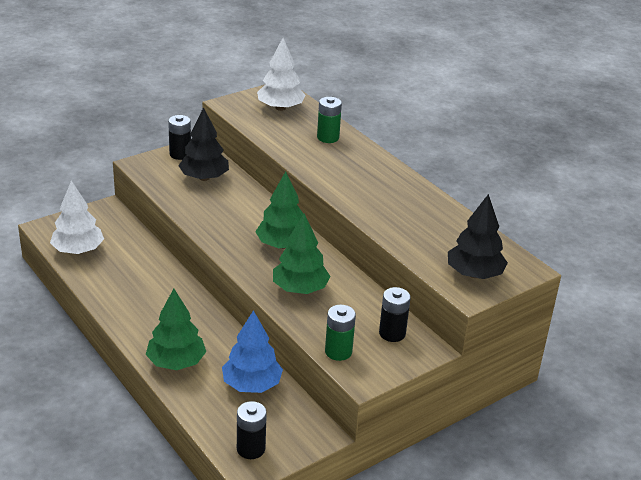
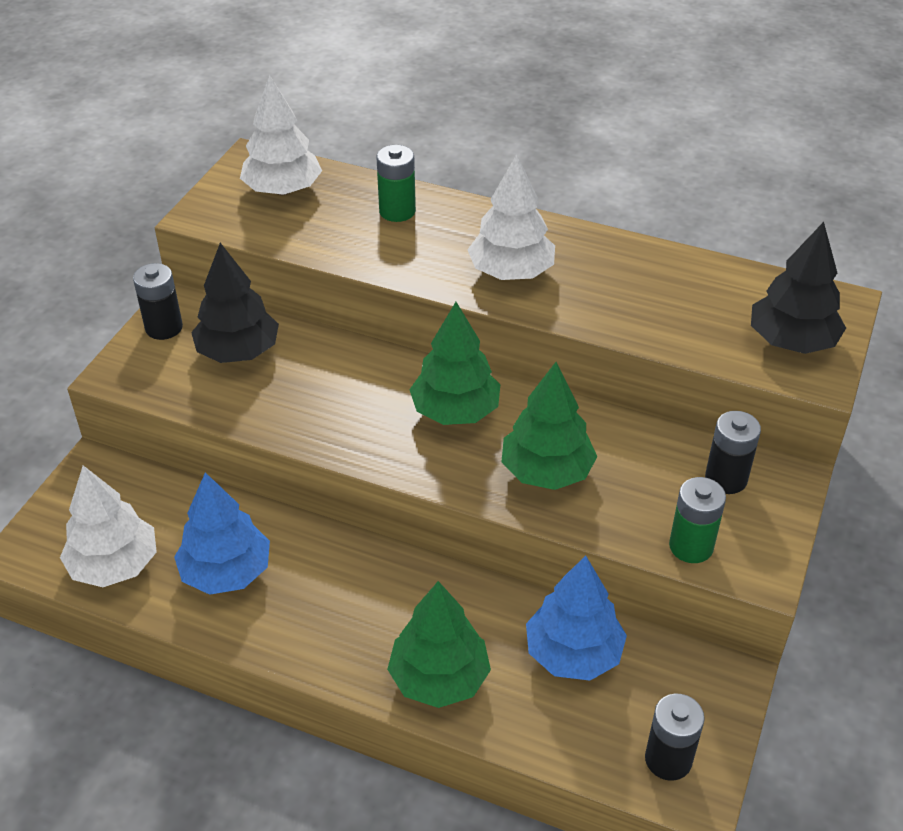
camera: 30 degrees left, 10 degrees up
(123, 275) = (226, 572): none -> blue tree
(356, 185) = (511, 272): none -> white tree

